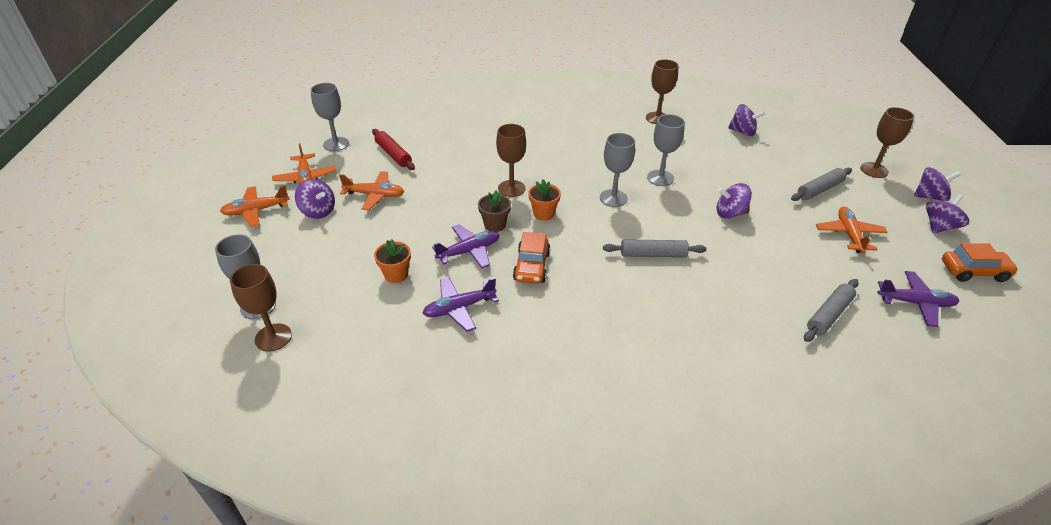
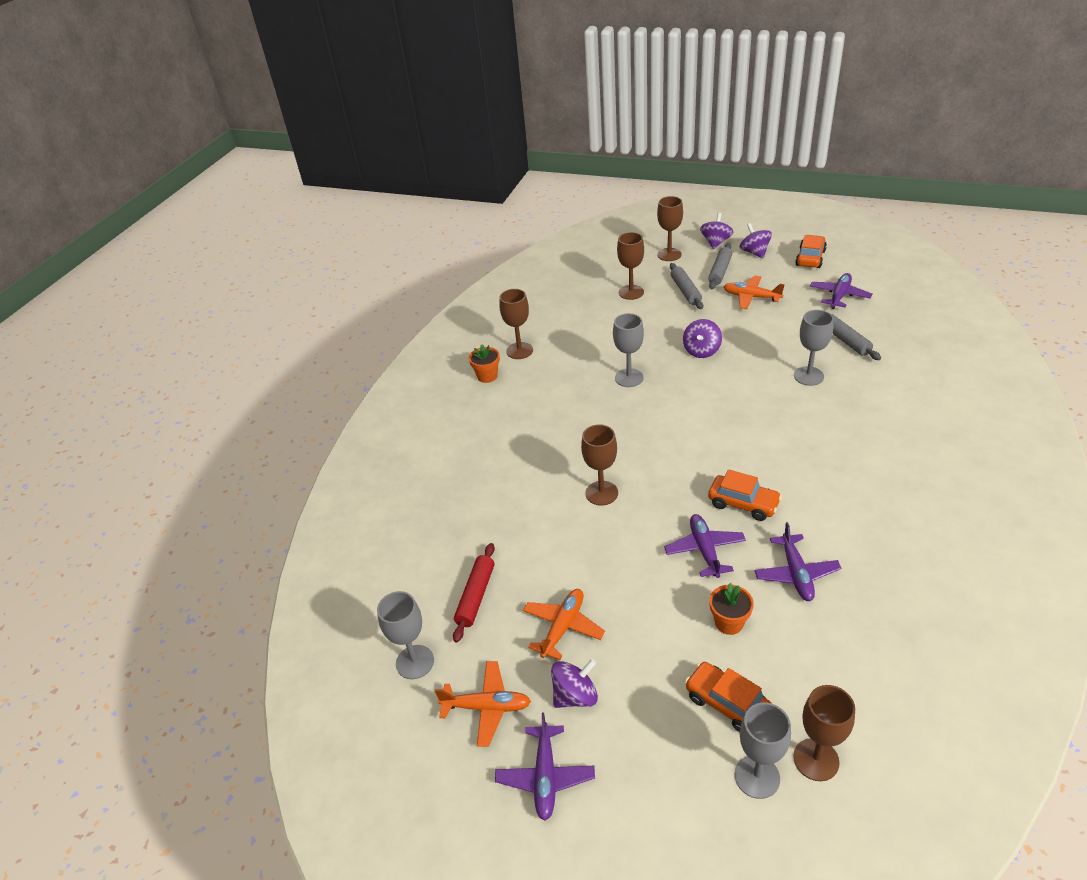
camera: 65 degrees left, 0 degrees up
(256, 211) = (545, 776): orange plane -> purple plane
(319, 283) = (727, 703): none -> orange car
(393, 154) = (476, 596): red rolling pin -> red rolling pin turned 60 degrees counterclockwise
(495, 225) = (664, 520): brown flower pot -> none
(543, 214) = (658, 476): orange flower pot -> orange flower pot (487, 376)
(613, 198) = (650, 418): grey goblet -> grey goblet (808, 376)
(653, 254) = (747, 414): grey rolling pin -> grey rolling pin (720, 271)
(742, 132) = (575, 304): purple spinning top -> none
(787, 158) = (631, 292): none -> brown goblet

